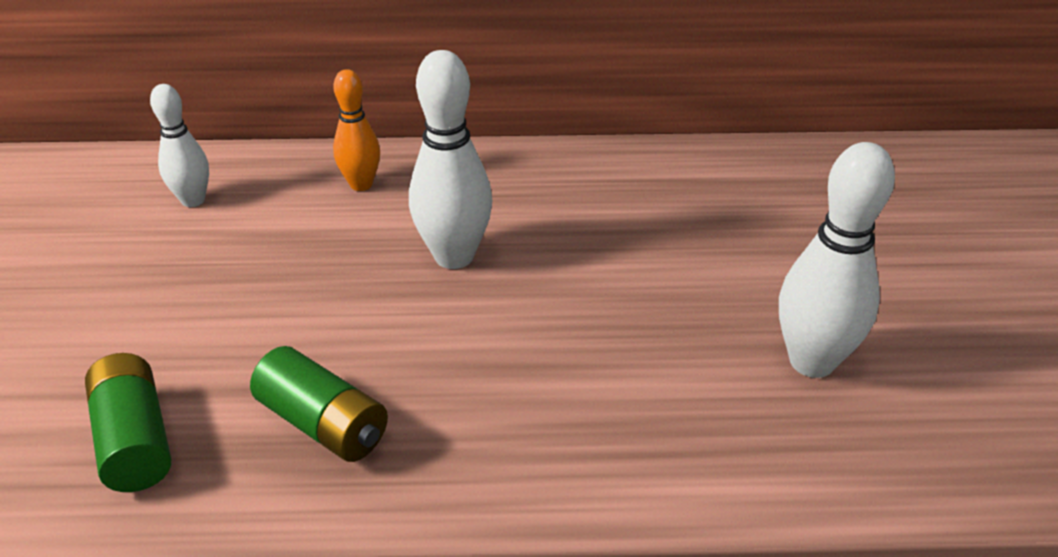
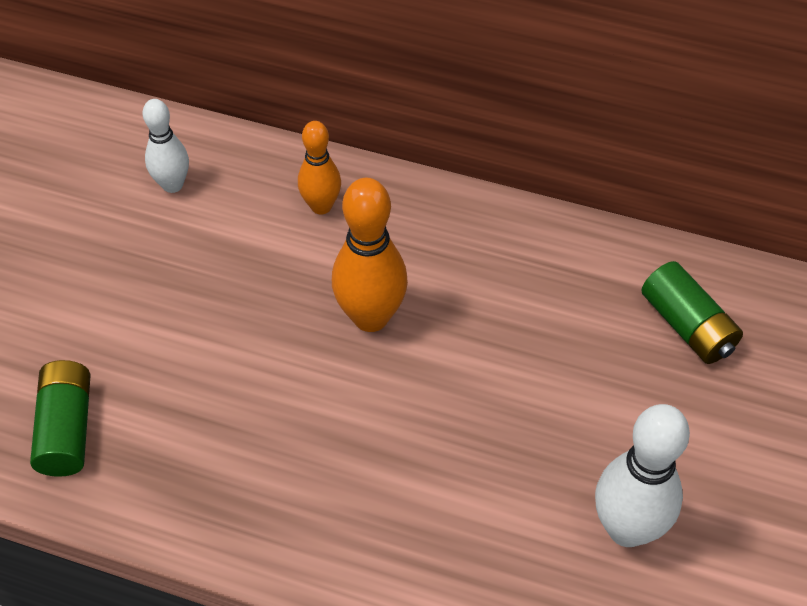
camera: 20 degrees right, 15 degrees up
(323, 424) = (206, 459): green battery -> green battery (687, 326)
(454, 256) = (370, 317): white bowling pin -> orange bowling pin

